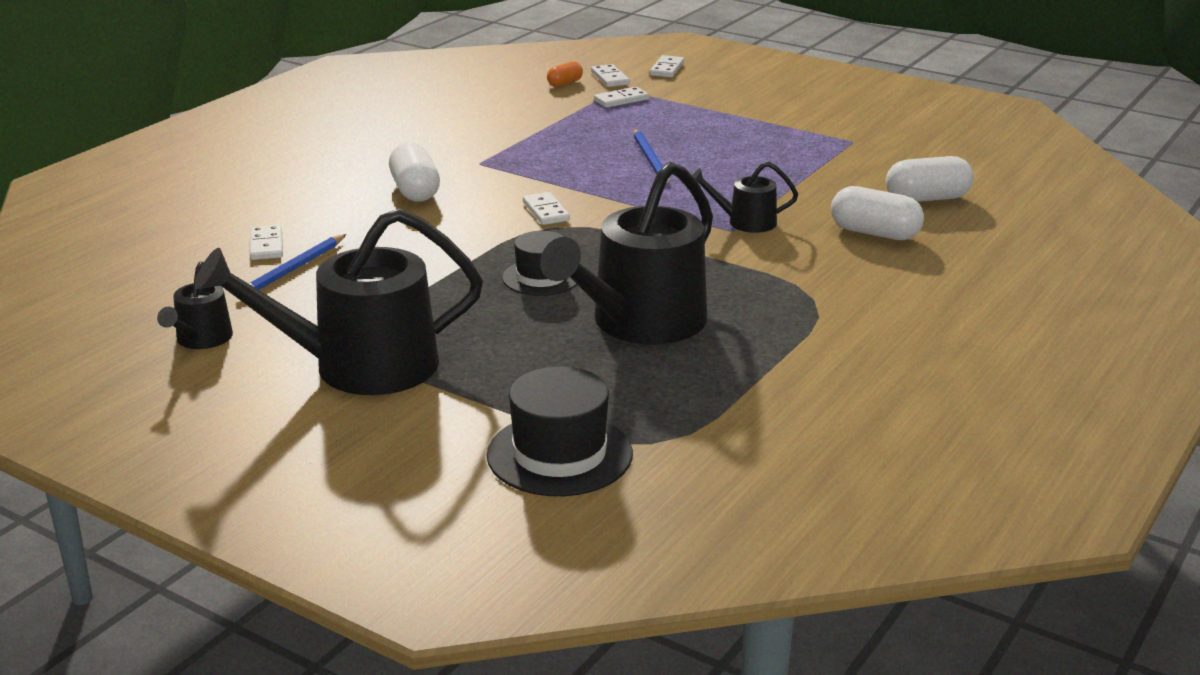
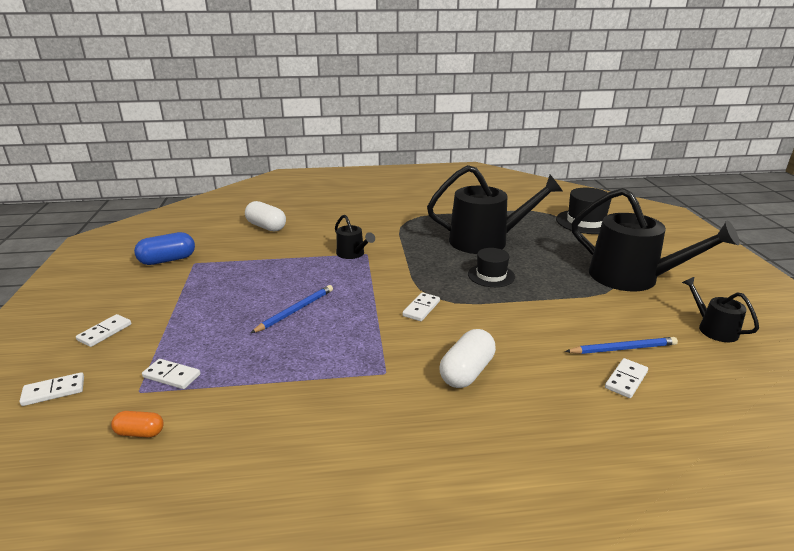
camera: 130 degrees left, 0 degrees up
(201, 339) = (713, 329): black watering can -> black watering can turned 90 degrees counterclockwise
(610, 78) = (105, 412): white domino -> white domino (105, 332)
(874, 233) = (324, 226): white capsule -> none
(881, 131) = (168, 260): none -> blue capsule

